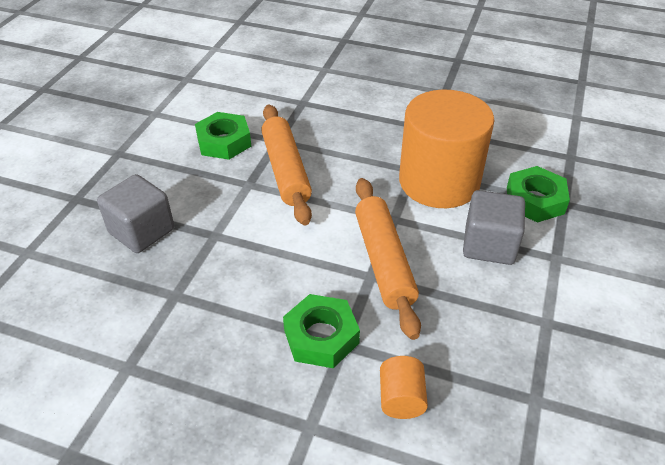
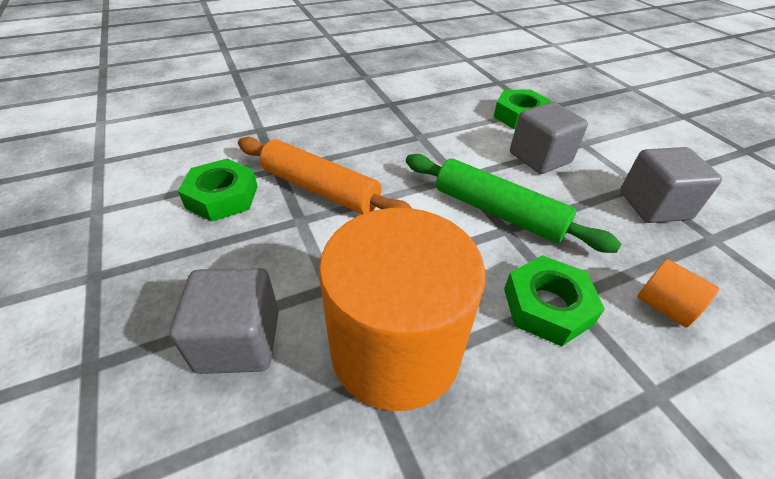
camera: 45 degrees left, 0 degrees up
(384, 261) = (498, 212): orange rolling pin -> green rolling pin
(439, 182) = (449, 135): orange cylinder -> orange cylinder (395, 348)
(527, 343) = (653, 206): none -> grey cube

